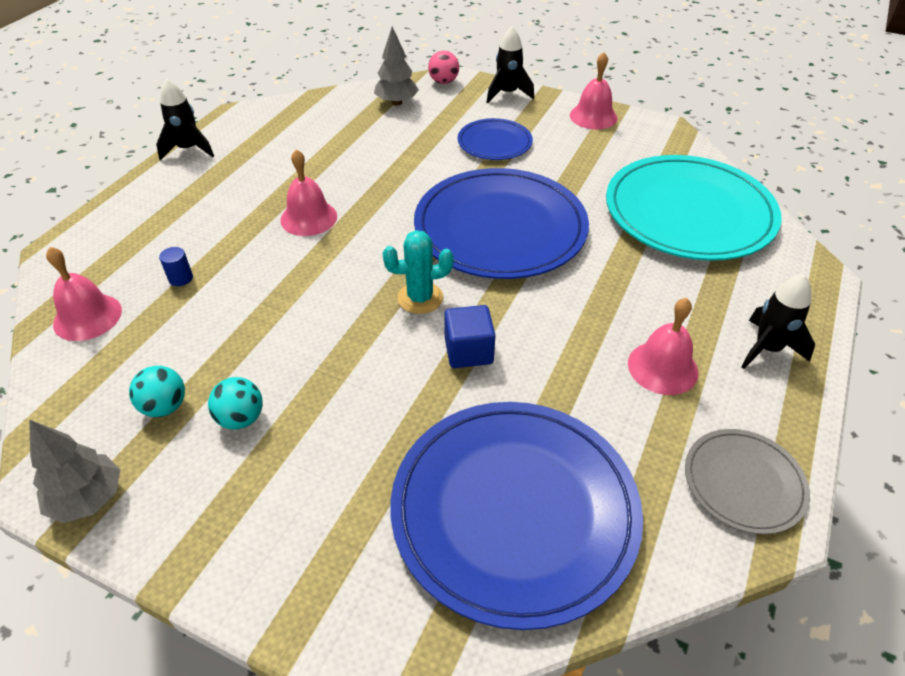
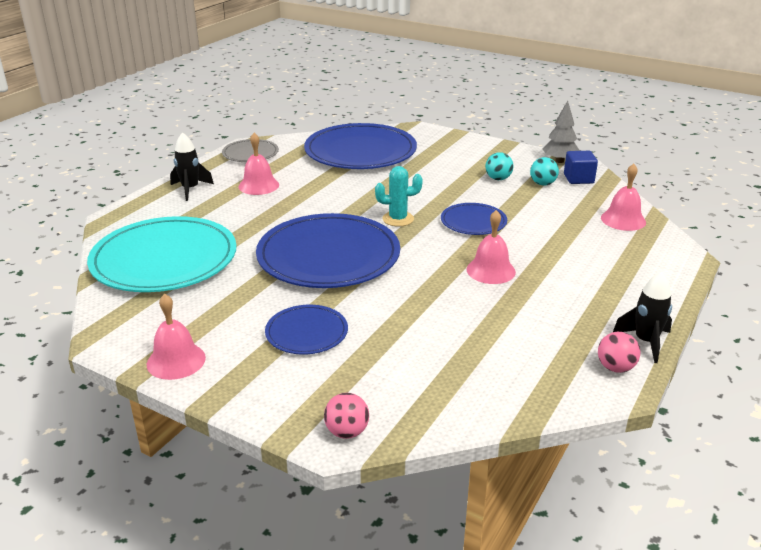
camera: 175 degrees left, 15 degrees down
(180, 278) = (574, 236): blue cylinder -> none
(230, 128) = (615, 368): none -> pink ball
(311, 299) = (473, 222): none -> blue plate
(396, 103) = (415, 396): grey tree -> none
(468, 351) = (370, 195): blue cube -> blue cube (578, 179)
(507, 94) = (264, 403): black rocket -> none

